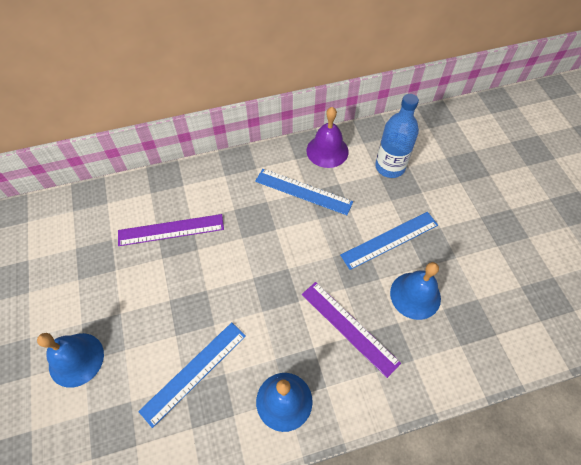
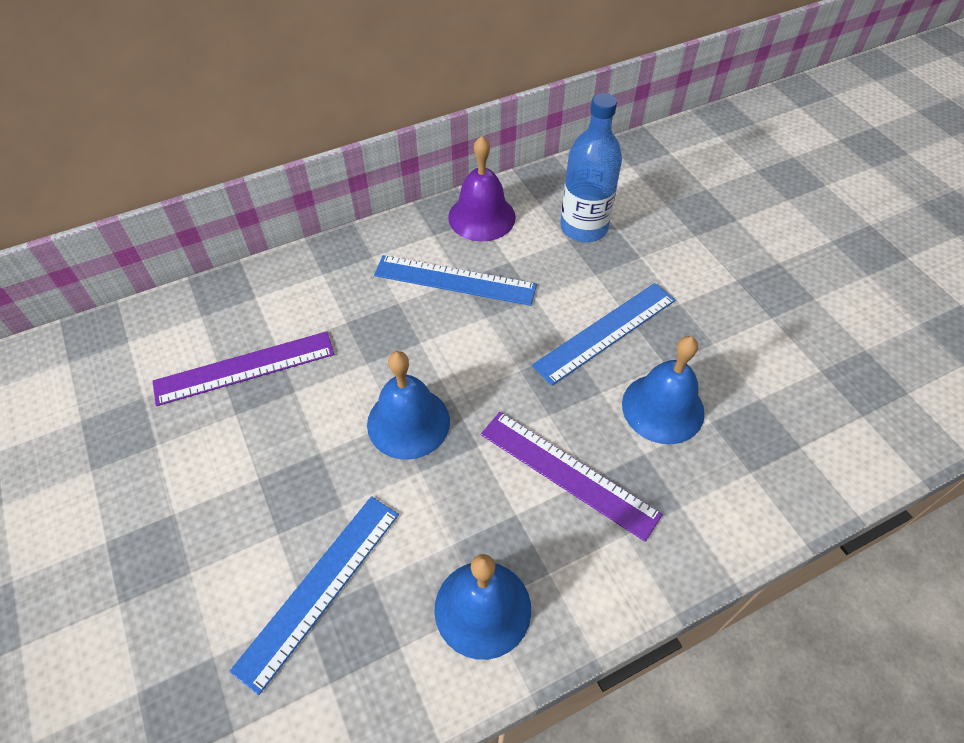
camera: 10 degrees left, 5 degrees down
(76, 359) = (103, 603): blue bell -> blue bell (408, 422)

